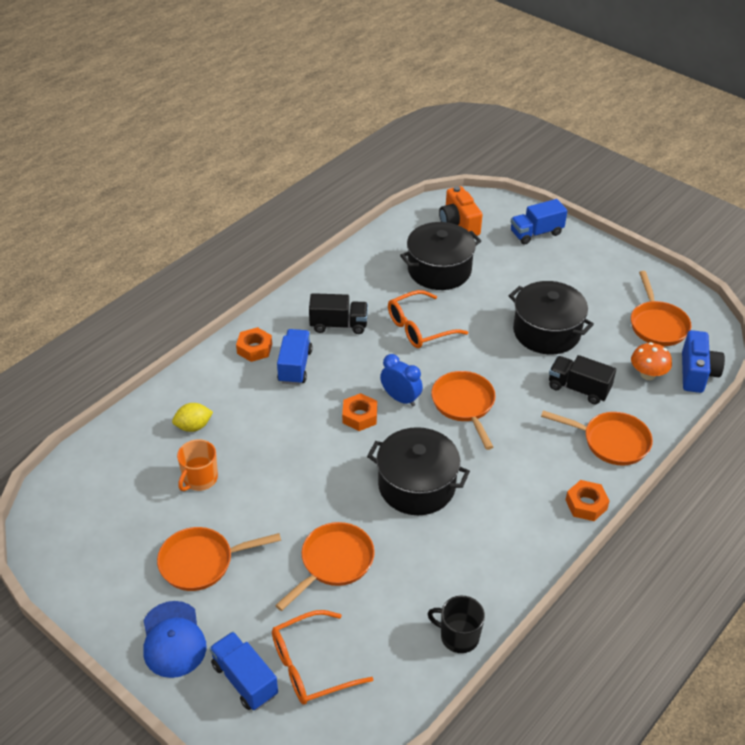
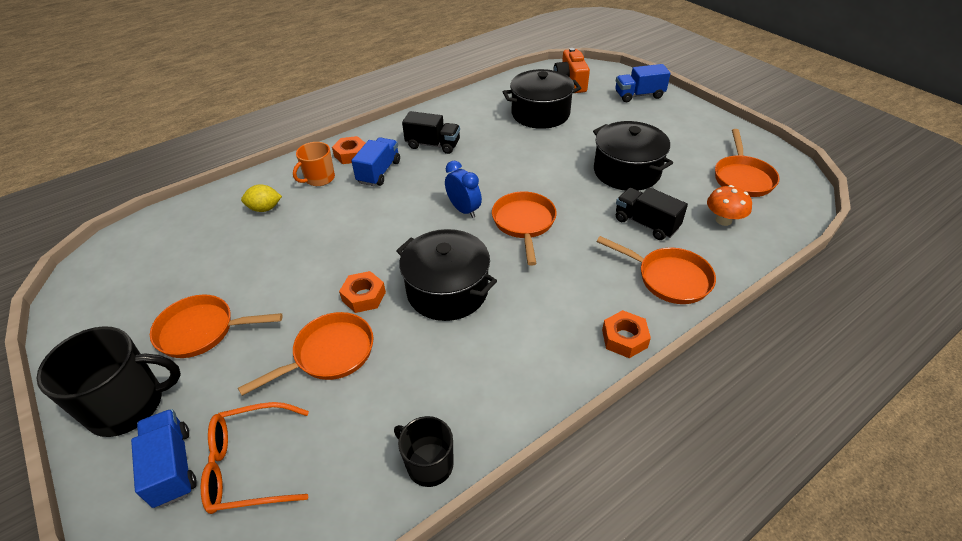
camera: 15 degrees right, 0 degrees up
(173, 639) = (128, 405): blue cap -> black mug
(200, 479) = (244, 253): orange mug -> orange mug (319, 178)
(359, 416) = (418, 220): orange nut -> orange nut (364, 296)
(419, 328) = (505, 155): orange glasses -> none
(696, 373) = (778, 225): blue camera -> none

